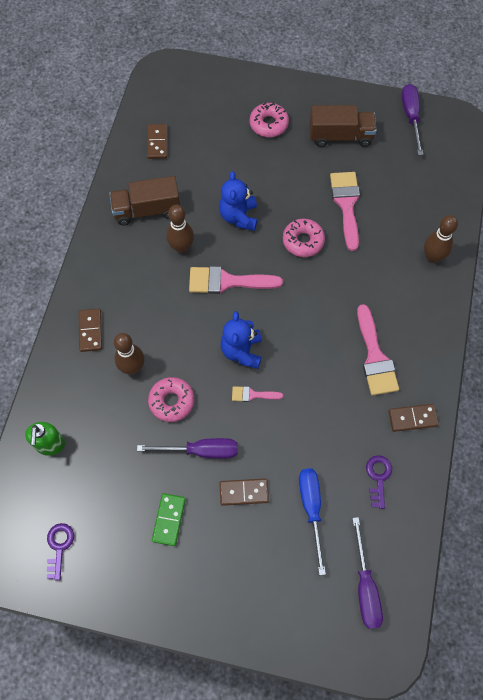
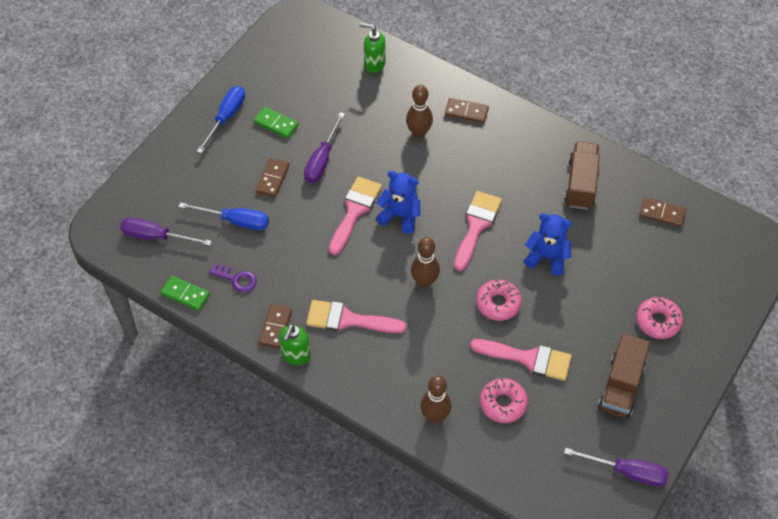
camera: 110 degrees right, 10 degrees down
(59, 547) = (290, 53): purple key -> none
(171, 401) = (375, 152): pink donut -> pink donut (503, 403)
(178, 581) = (226, 117): none -> blue screwdriver
(181, 247) = (528, 200): brown bowling pin -> brown bowling pin (424, 281)
(253, 395) = (354, 211): pink brush -> pink brush, size x1.94
(418, 521) = (185, 294): none -> green domino
(432, 388) = (296, 356): none -> green soap dispenser

